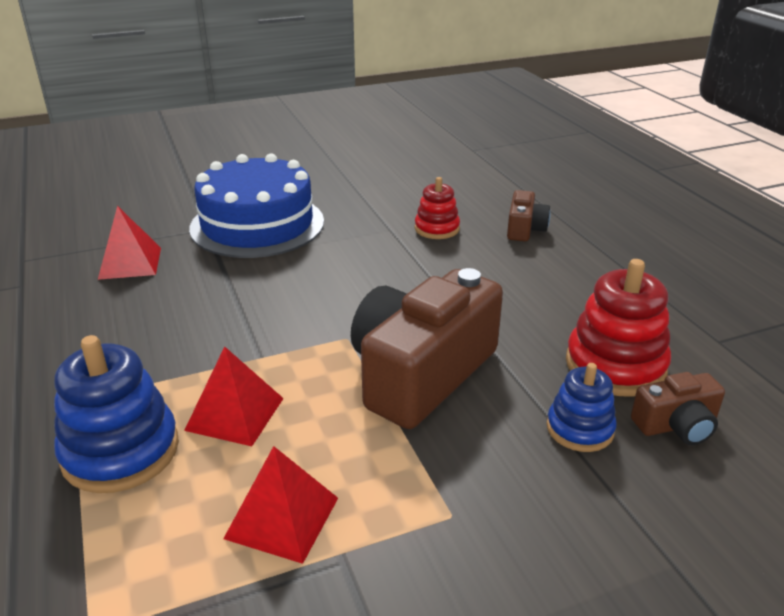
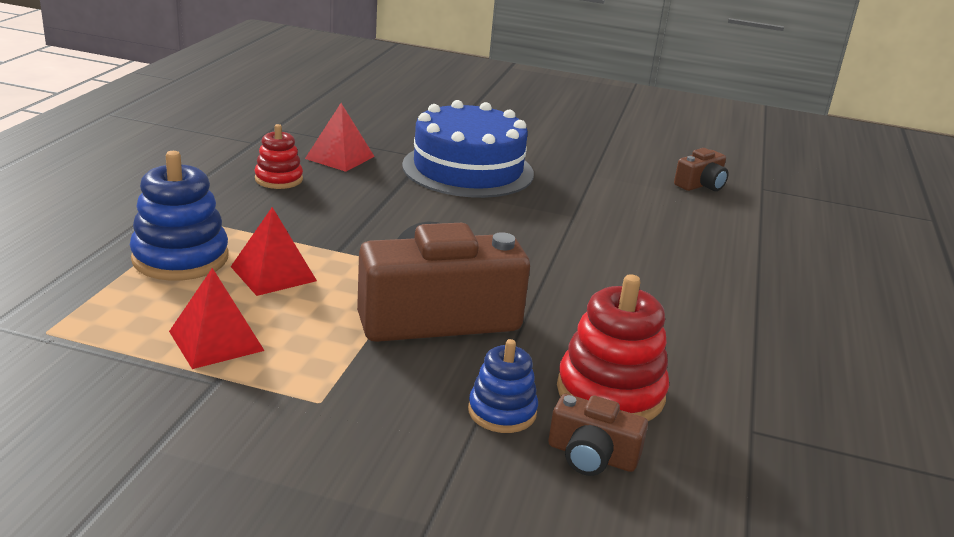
camera: 35 degrees right, 5 degrees down
(437, 229) = (616, 232): red stacking toy -> red stacking toy (279, 179)
(525, 229) = (703, 266): brown camera -> brown camera (701, 185)

